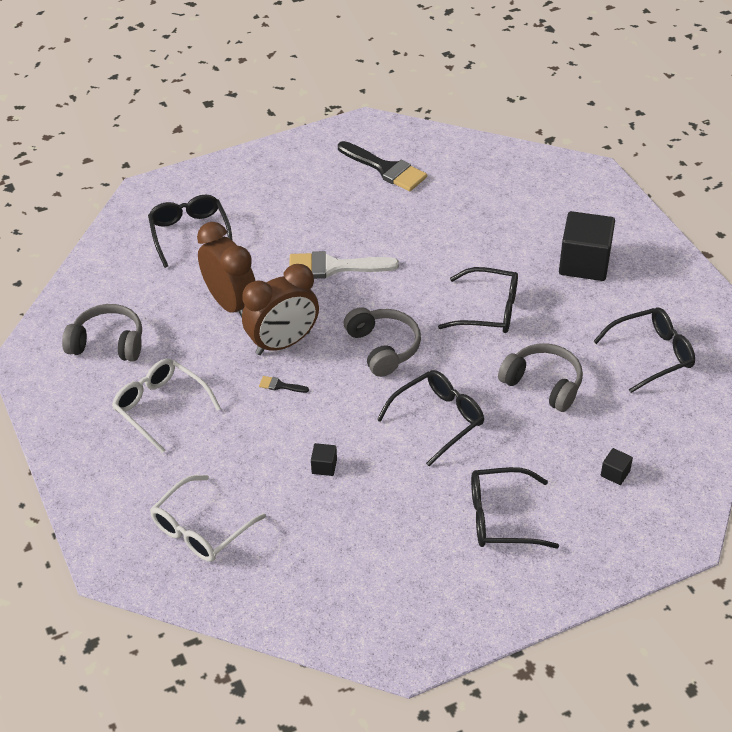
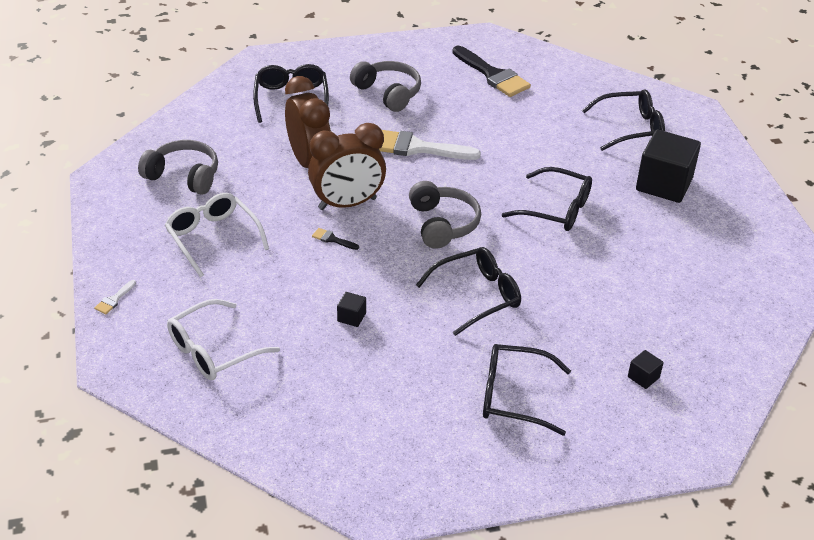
camera: 10 degrees right, 5 degrees down
(84, 494) = (114, 299): none -> white brush
(543, 384) = (592, 283): grey headphones -> grey headphones (388, 93)
(652, 354) = (711, 276): black glasses -> black glasses (630, 128)

